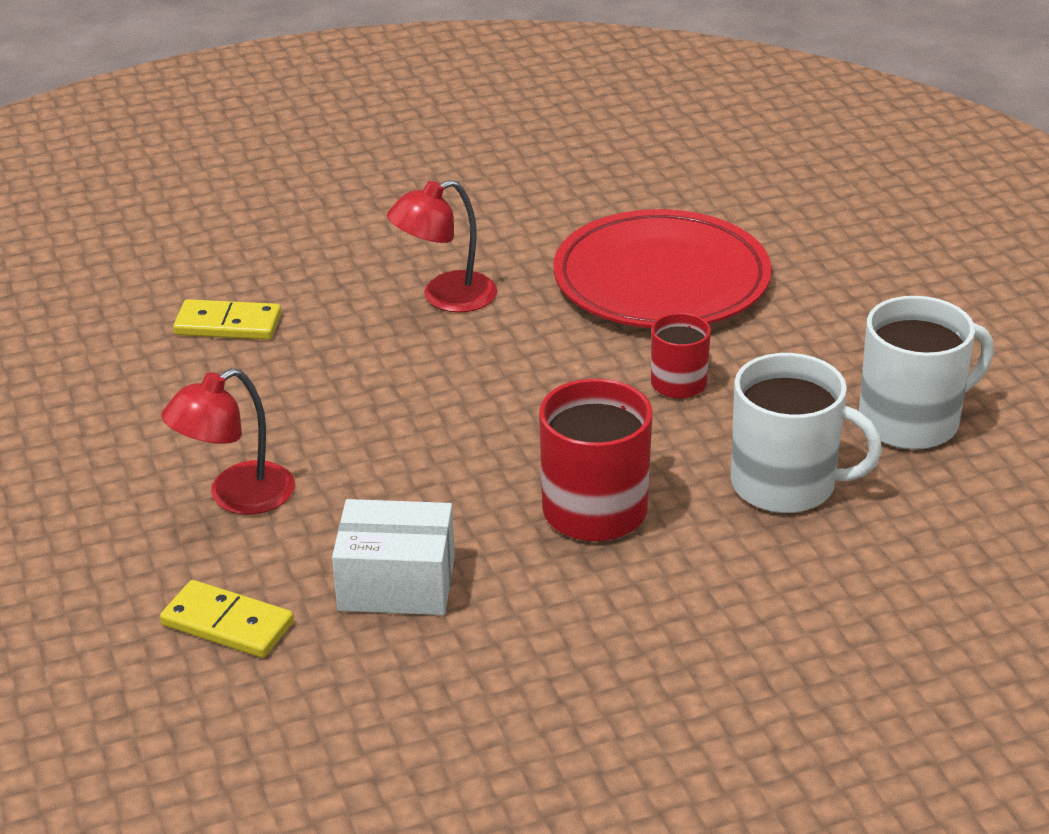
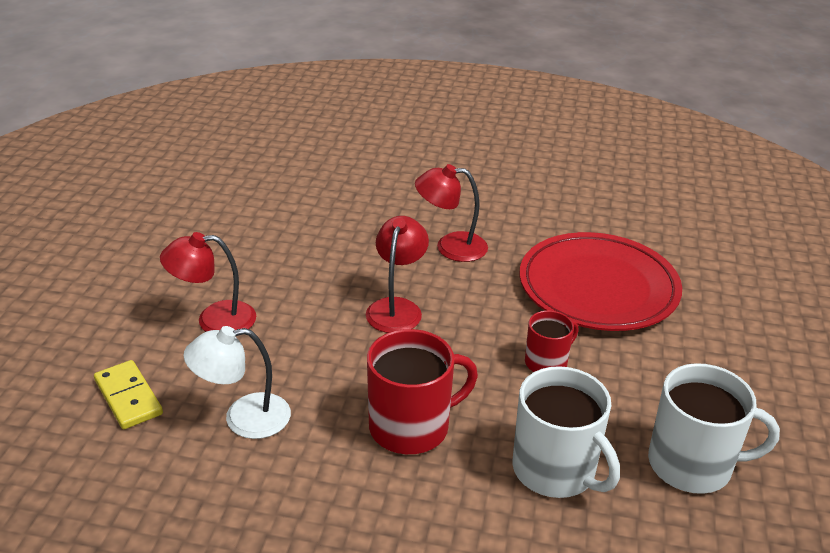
camera: 30 degrees right, 0 degrees up
(228, 324) = (314, 216): yellow domino -> none
(396, 583) = (243, 418): white box -> white lamp
(451, 392) = (396, 308): none -> red lamp

